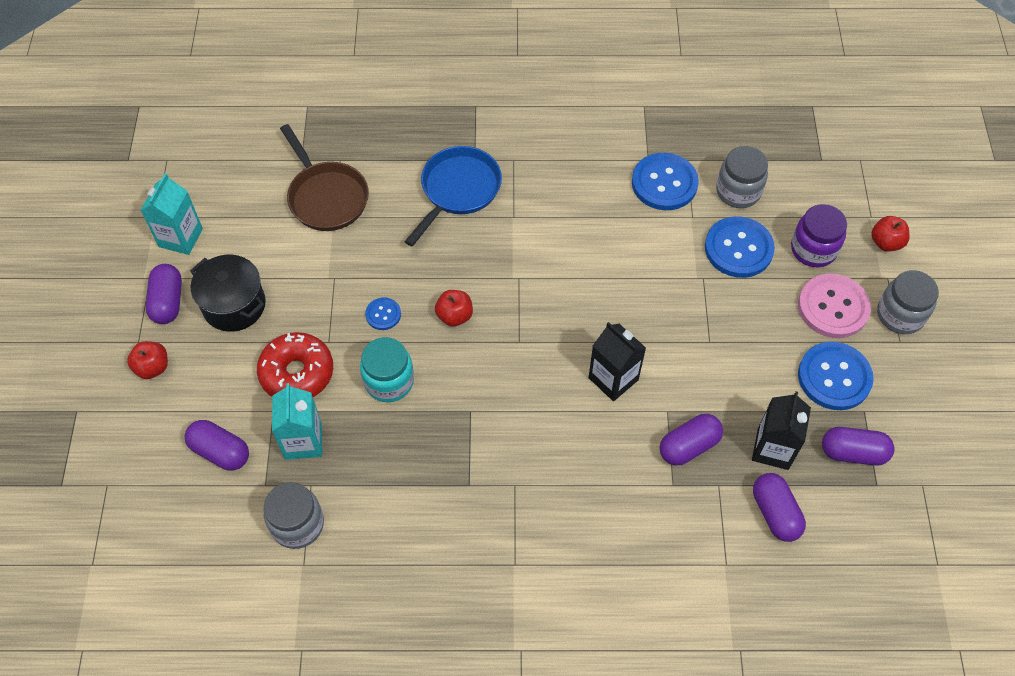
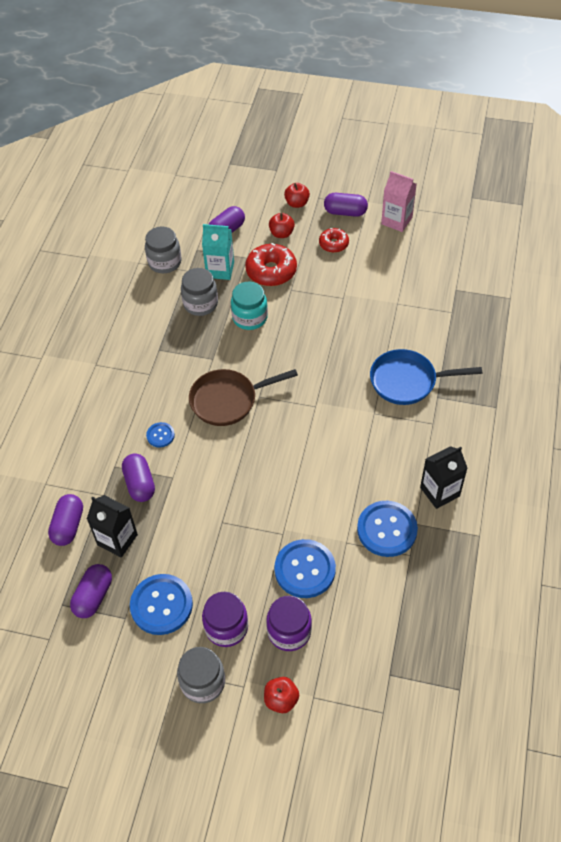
camera: 105 degrees right, 5 degrees down
(180, 238) = (396, 221): turquoise carton -> pink carton
(234, 305) = (333, 244): black pot -> red donut
(326, 197) = (417, 300): brown pan -> brown pan (228, 400)
(383, 314) = (304, 321): blue button -> blue button (160, 435)
(454, 316) = (292, 361): red apple -> red apple (281, 233)
(458, 190) = (407, 381): blue pan -> blue pan turned 135 degrees clockwise
(613, 379) = (210, 448): black carton -> black carton (439, 492)
(738, 191) = (366, 587): grey jar -> grey jar (200, 304)
(775, 513) = (68, 526): purple capsule -> purple capsule turned 75 degrees counterclockwise
(833, 307) = (226, 627): pink button -> purple jar

